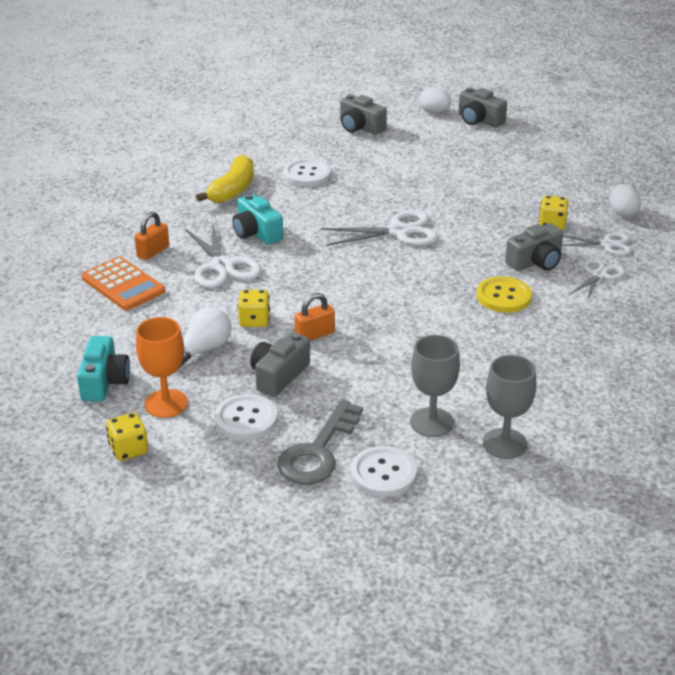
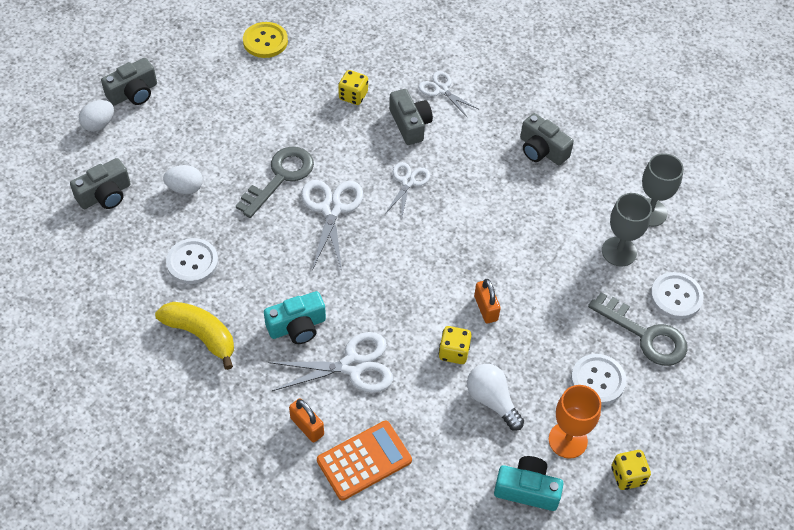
camera: 80 degrees left, 20 degrees up
(279, 376) = (541, 346): grey camera -> grey camera (542, 150)
(423, 201) = (280, 177): none -> grey key
(503, 296) = (457, 160): yellow button -> yellow button (265, 41)
(607, 244) = (396, 70): white scissors -> white scissors (408, 182)
(622, 213) = (349, 44): white egg -> white egg (185, 188)

